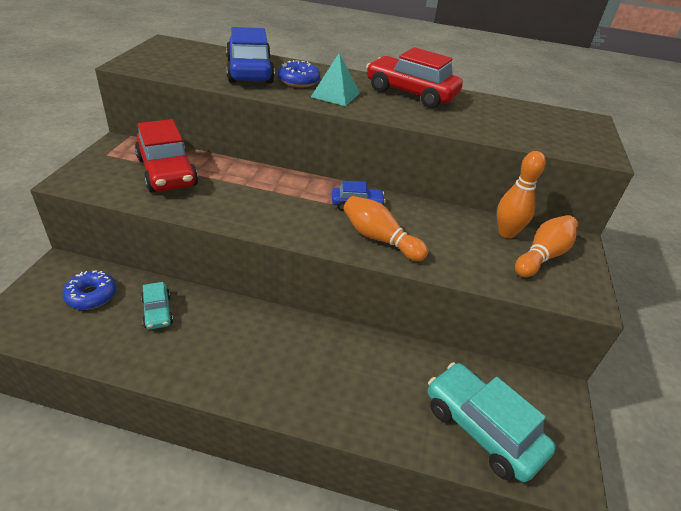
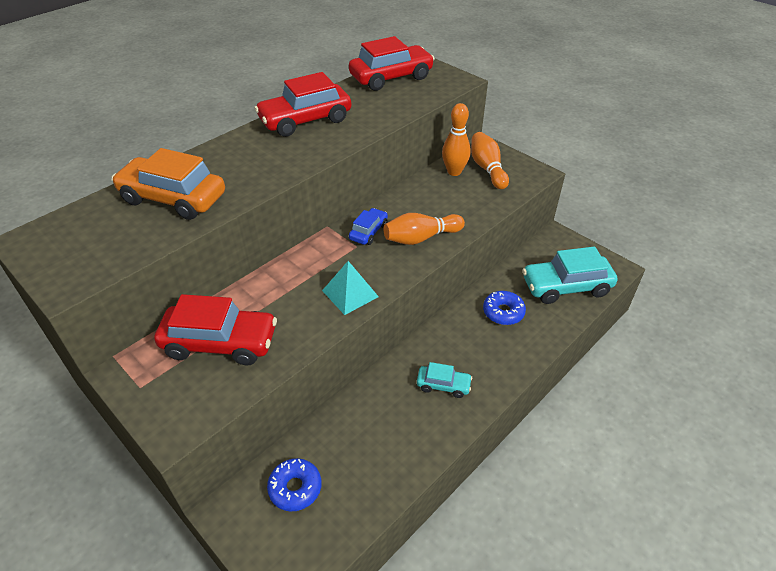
camera: 55 degrees left, 5 degrees up
(157, 312) = (352, 437): turquoise car -> turquoise car (443, 385)
(249, 71) = (173, 198): blue car -> orange car
(299, 81) = (226, 174): blue donut -> blue donut (503, 312)
(335, 95) = (273, 162): turquoise pyramid -> turquoise pyramid (350, 293)
(540, 116) = (391, 77): none -> red car

